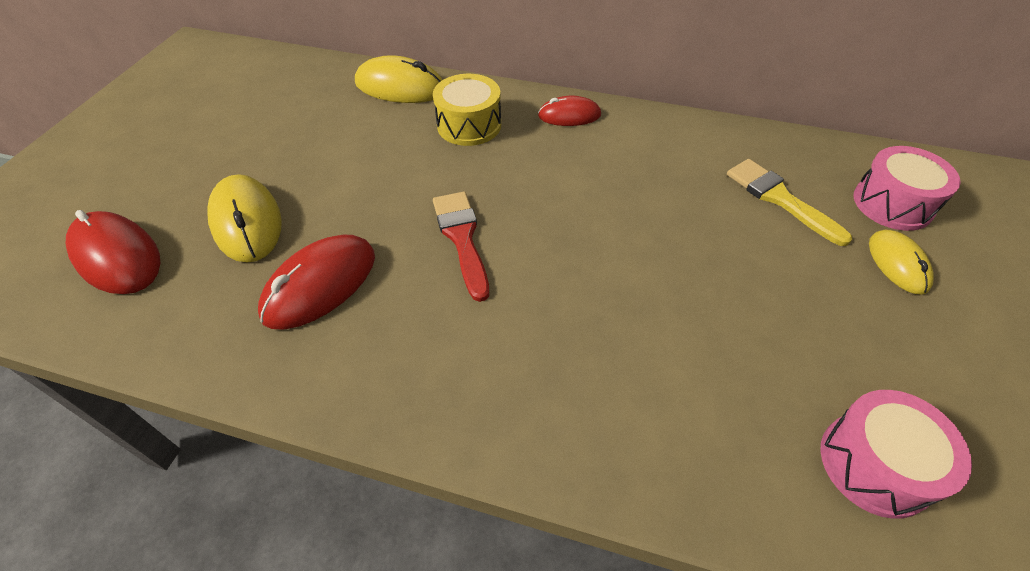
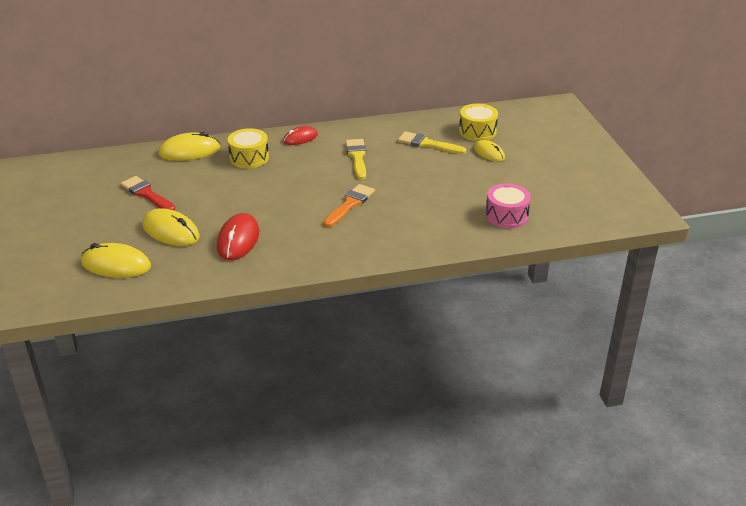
camera: 30 degrees left, 15 degrees down
(117, 256) = (116, 265): red mouse -> yellow mouse
(462, 238) = (290, 203): red brush -> red brush (146, 194)
(558, 283) = (350, 204): none -> orange brush
(636, 182) = (357, 157): none -> yellow brush
(892, 203) = (477, 131): pink drum -> yellow drum

